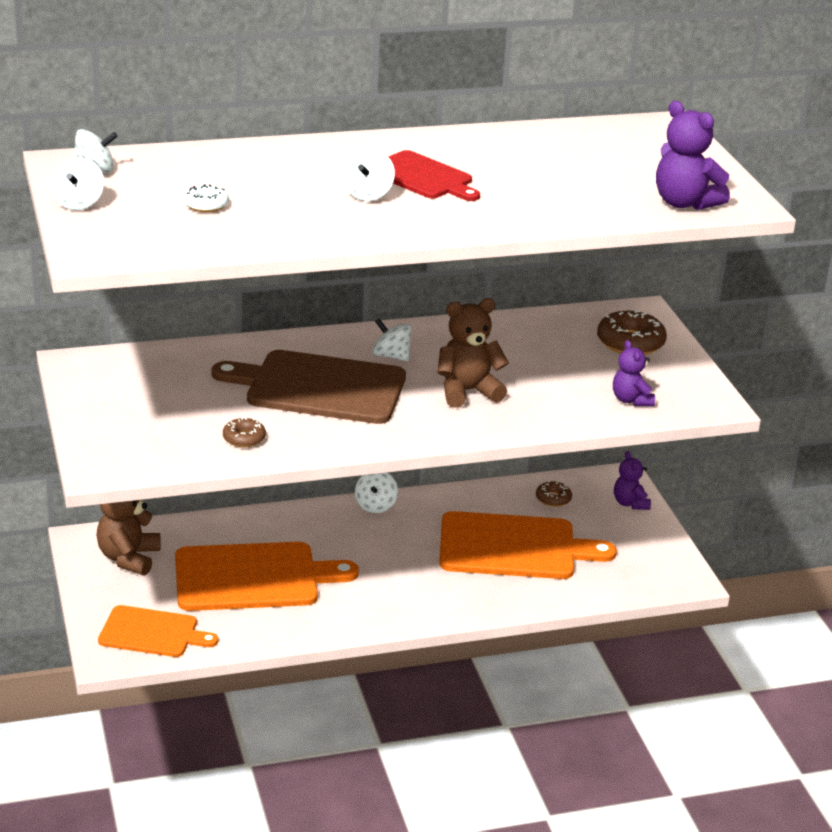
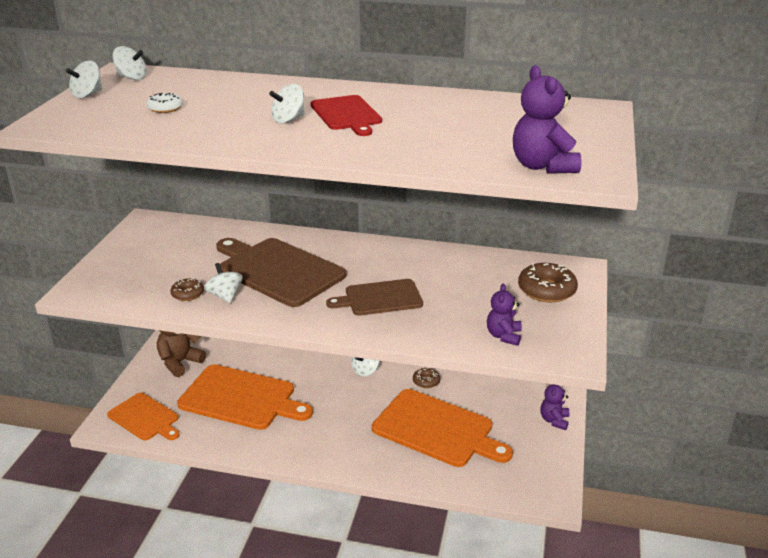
camera: 30 degrees right, 0 degrees up
(391, 356) = (352, 260): white spinning top -> white spinning top (225, 296)
(467, 391) = (380, 298): brown teddy bear -> brown cutting board
(553, 499) = (496, 400): brown donut -> brown donut (426, 381)

